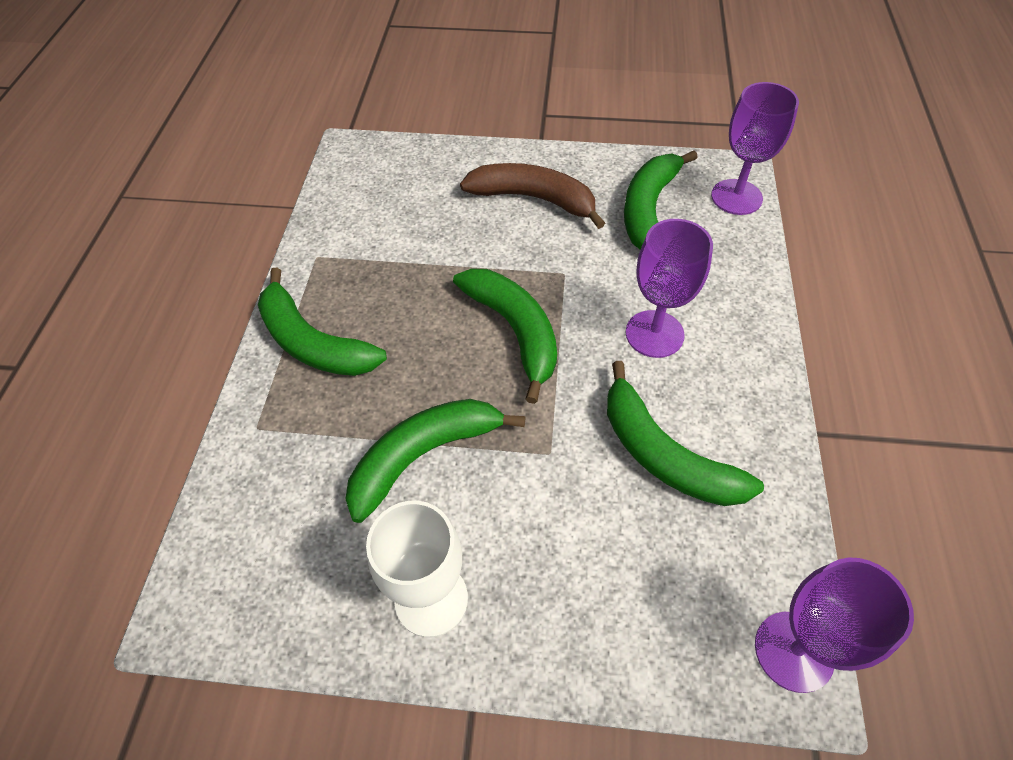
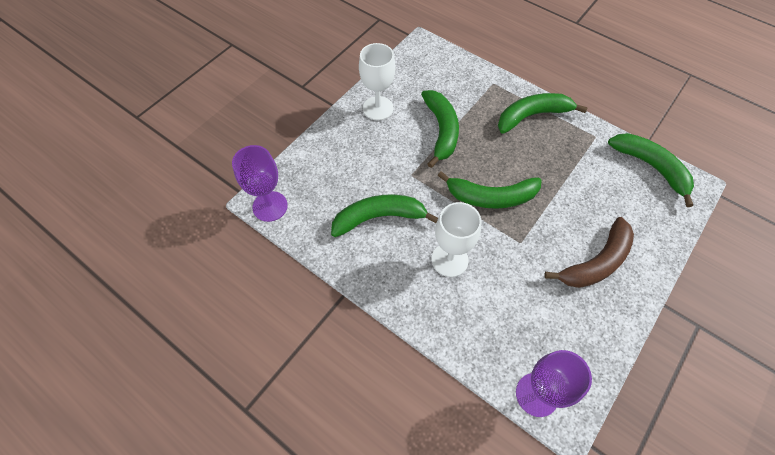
camera: 120 degrees right, 5 degrees up
(648, 210) = (552, 324): green banana -> green banana (651, 167)
(654, 334) = (449, 260): purple goblet -> white goblet

